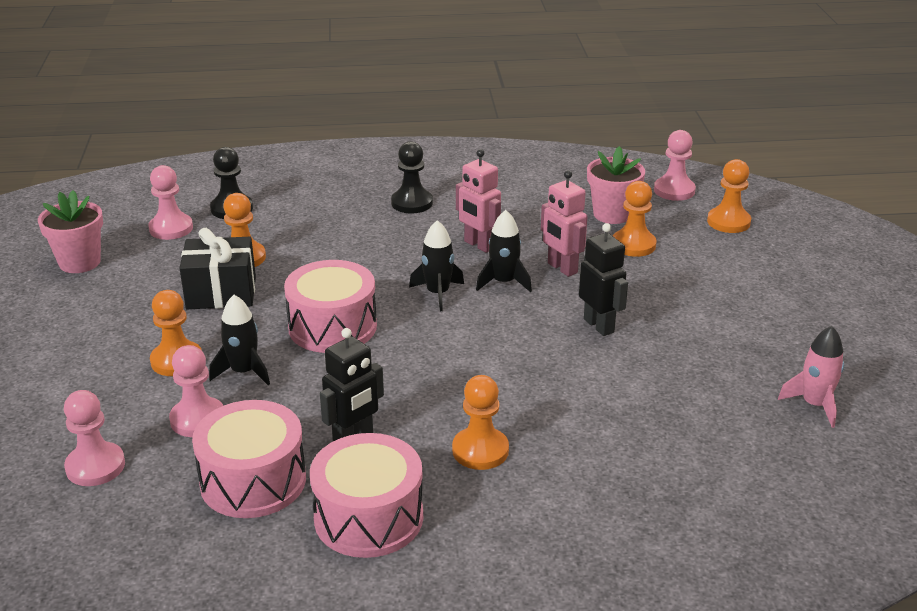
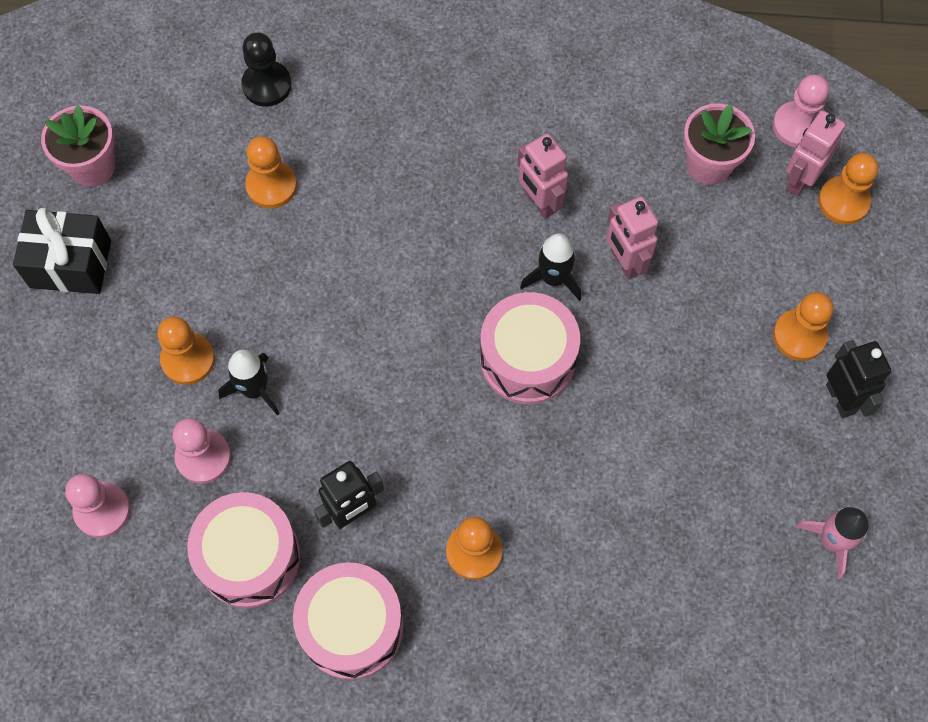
camera: 10 degrees right, 35 degrees up
(171, 228) = (195, 115): pink pawn -> none
(221, 293) = (242, 249): black gift -> black gift (70, 264)
(332, 327) = (354, 328): pink drum -> pink drum (527, 359)
(412, 203) = (477, 105): black pawn -> none
(438, 293) = (477, 287): black rocket -> none
(599, 325) = (641, 373): black robot -> black robot (841, 399)
(633, 245) = (718, 230): orange pawn -> orange pawn (799, 336)
(688, 215) = (800, 180): none -> pink robot

